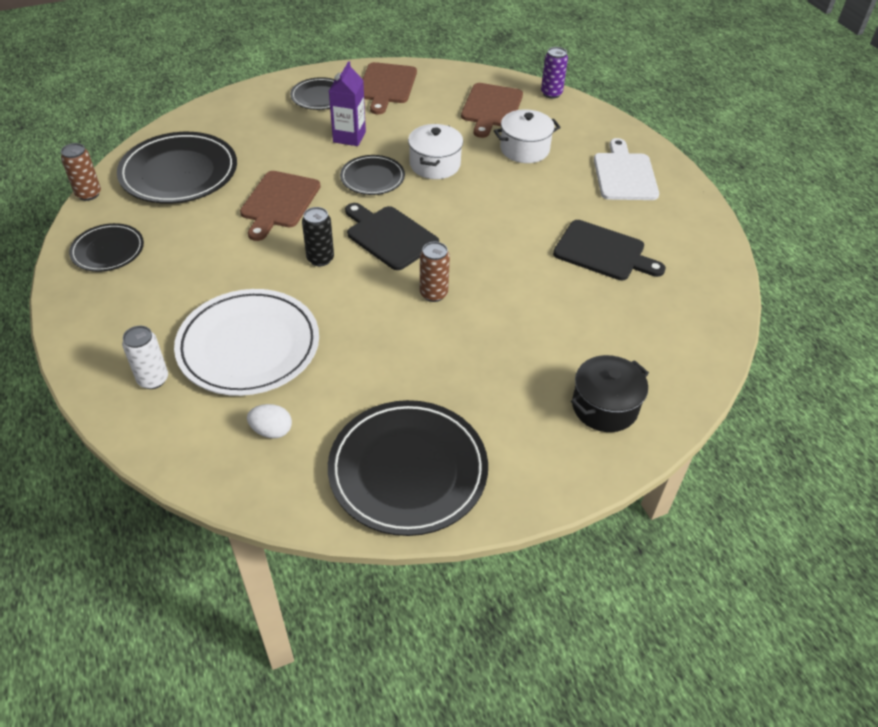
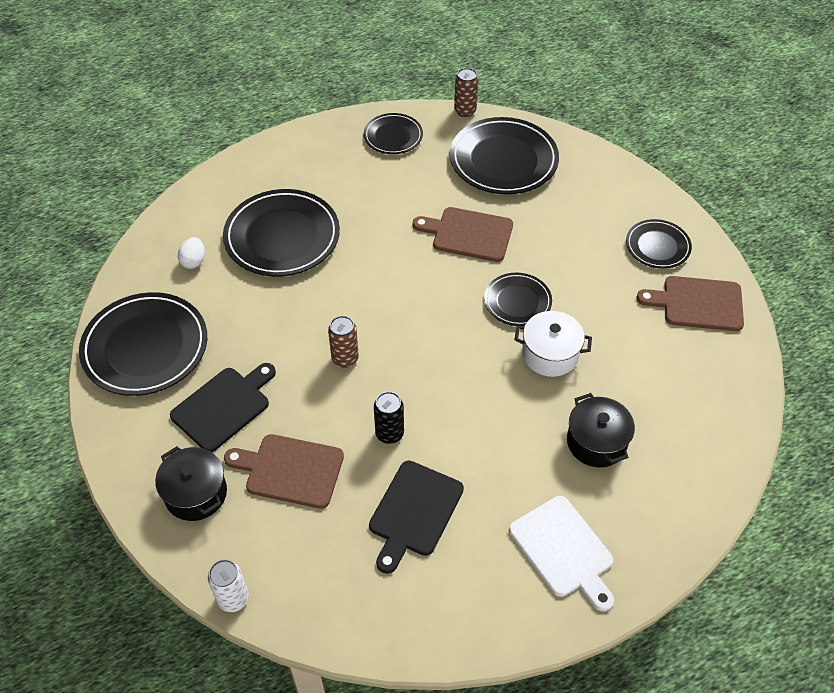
camera: 90 degrees right, 5 degrees up
(153, 379) = (250, 188): white can -> white can (233, 599)
(249, 346) = (282, 237): white plate -> black plate
(320, 259) = (390, 271): black can -> black can (389, 434)
(349, 137) = (587, 277): purple carton -> none
(389, 236) = (426, 320): black cutting board -> black cutting board (224, 406)
(491, 108) = (677, 408): brown cutting board -> brown cutting board (290, 470)
(524, 149) = (596, 442): white pot -> black pot
(551, 93) = (730, 477): purple can -> none
(624, 174) = (563, 550): white cutting board -> white cutting board turned 60 degrees clockwise

